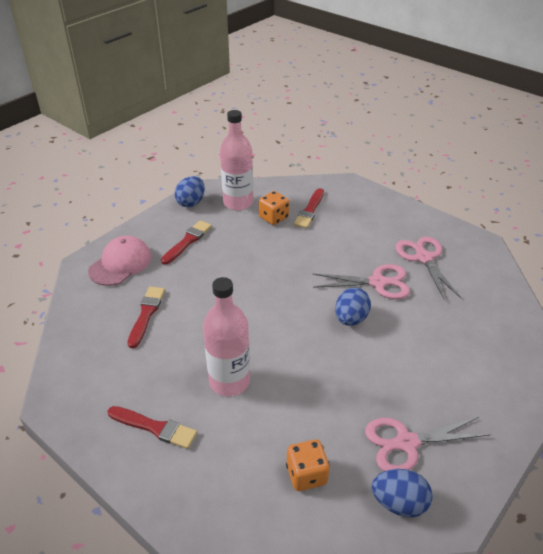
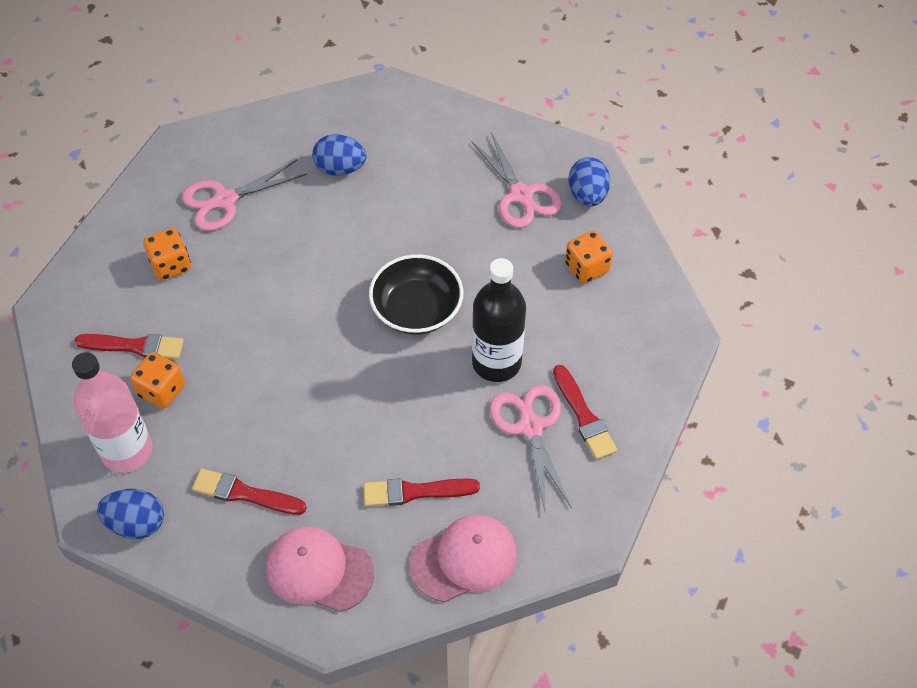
camera: 105 degrees left, 15 degrees up
(84, 329) = (464, 559): none -> pink cap
(155, 427) = (584, 416): red brush -> red brush turned 150 degrees clockwise
(229, 381) = (496, 362): pink bottle -> black bottle
(296, 343) = (417, 309): none -> black bowl
(351, 319) = (360, 262): blue egg -> blue egg (340, 168)
(369, 229) = (170, 265): none -> orange dice
(377, 282) = (286, 243): pink scissors -> pink scissors (530, 427)

